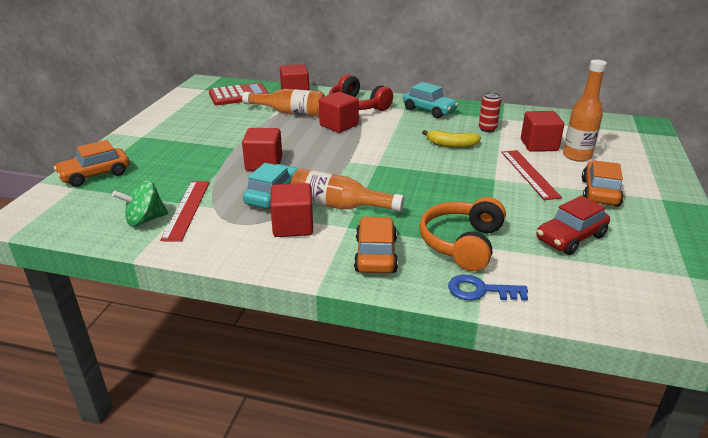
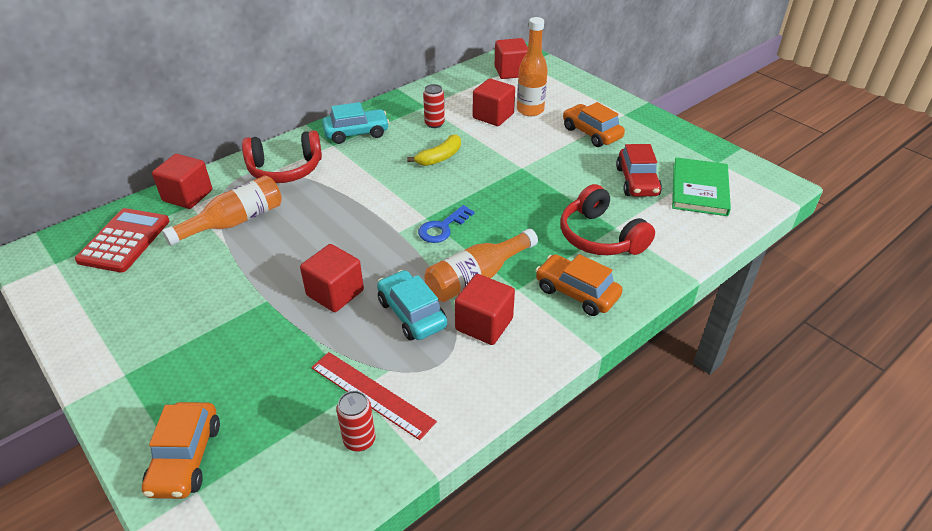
camera: 55 degrees left, 10 degrees up
(145, 220) = (359, 440): green spinning top -> red can
(339, 125) = (313, 202): red cube -> red cube (511, 72)
(462, 243) = (600, 237): orange headphones -> red headphones
(480, 290) = (667, 261): blue key -> blue key (442, 228)
(529, 174) = (532, 147): red ruler -> none
(621, 277) = (699, 189): none -> green book

